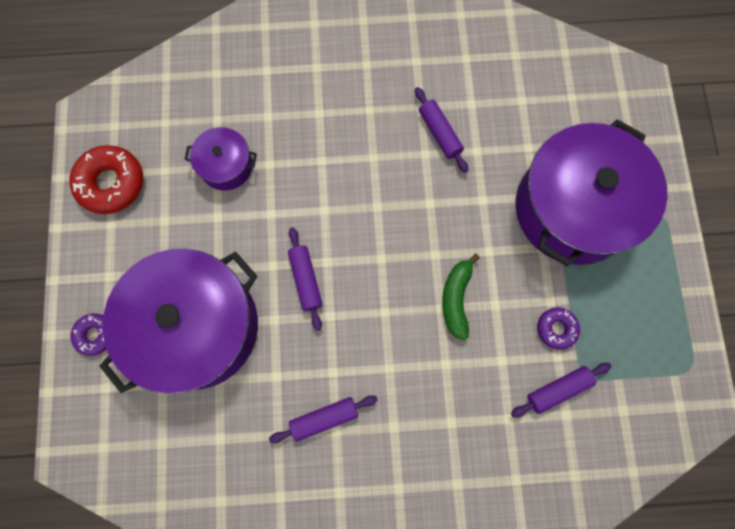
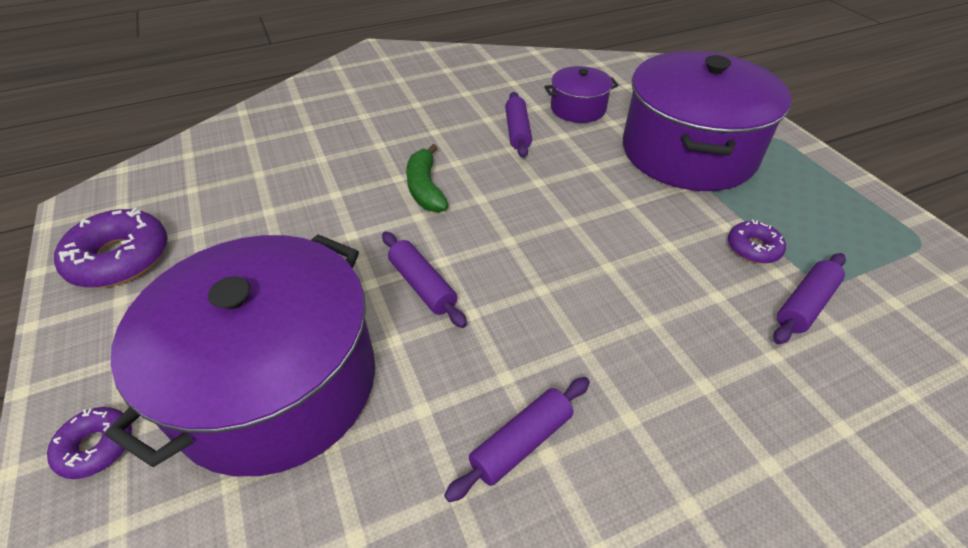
camera: 20 degrees left, 30 degrees down
(111, 183) = (120, 258): red donut -> purple donut
(226, 166) = (280, 207): purple pot -> purple pot (578, 108)
(439, 133) = (517, 131): purple rolling pin -> purple rolling pin turned 45 degrees clockwise
(456, 298) = (621, 252): green banana -> green banana (425, 188)

